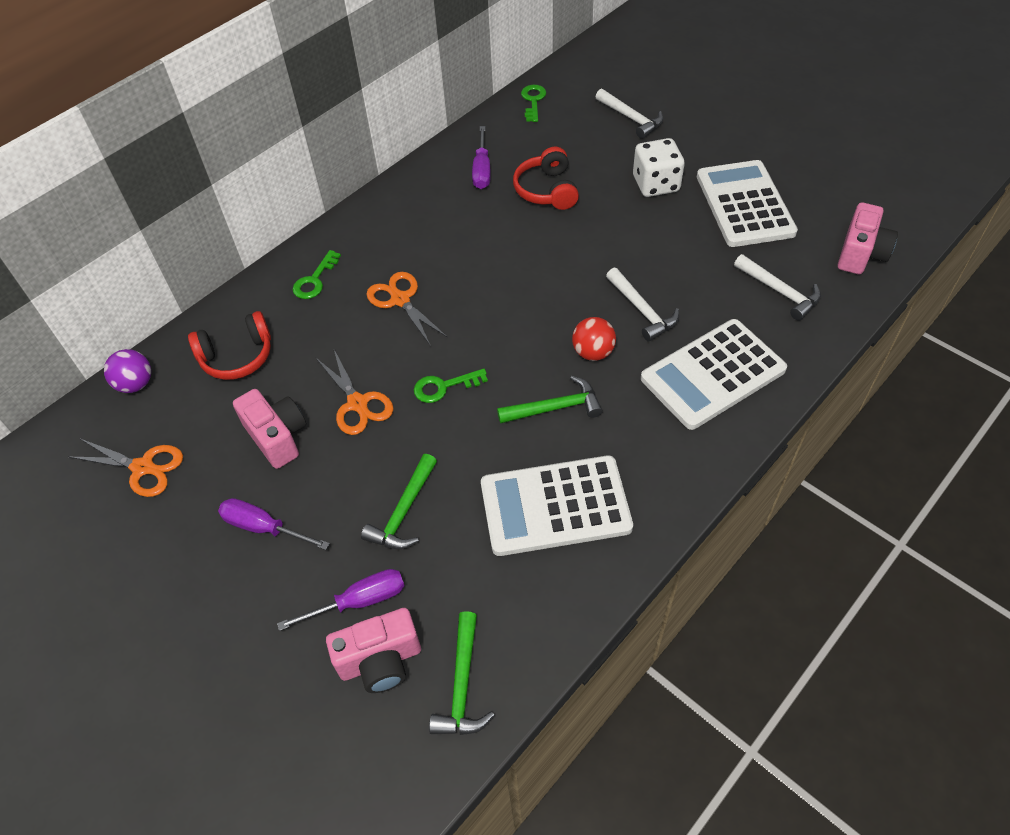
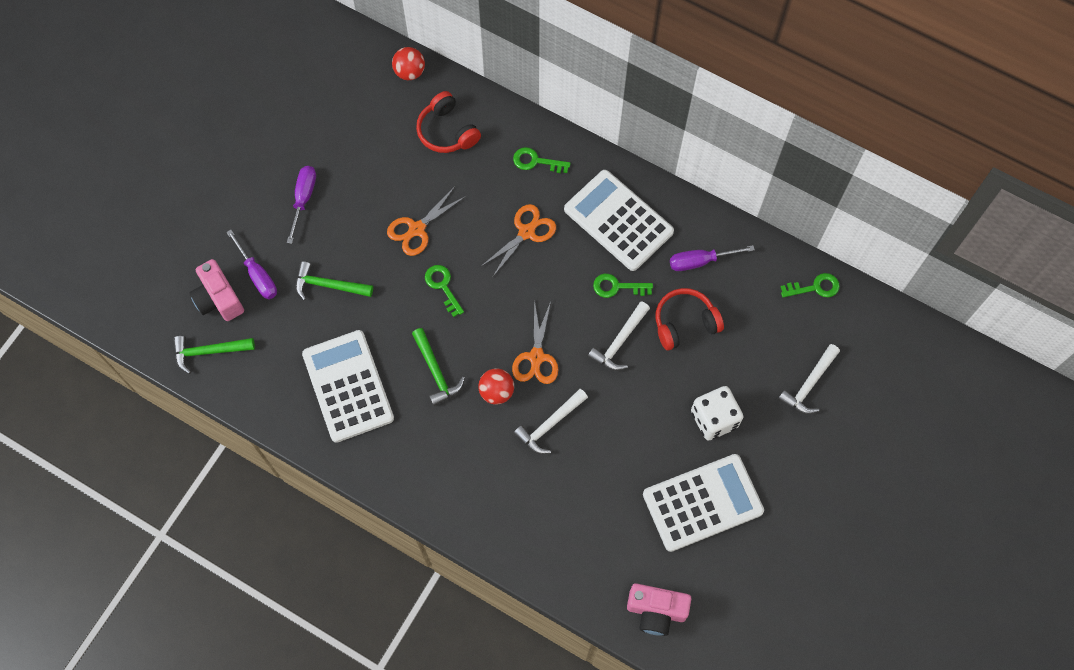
camera: 75 degrees right, 15 degrees up
(136, 384) = (409, 72): purple ball -> red ball
(143, 467) = (339, 105): orange scissors -> orange scissors (536, 357)
(277, 437) = (378, 183): pink camera -> none
(491, 234) = (617, 287): none -> green key
(713, 374) = (489, 488): white calculator -> white calculator (618, 221)
(780, 292) = (593, 539): white hammer -> white hammer (619, 342)

